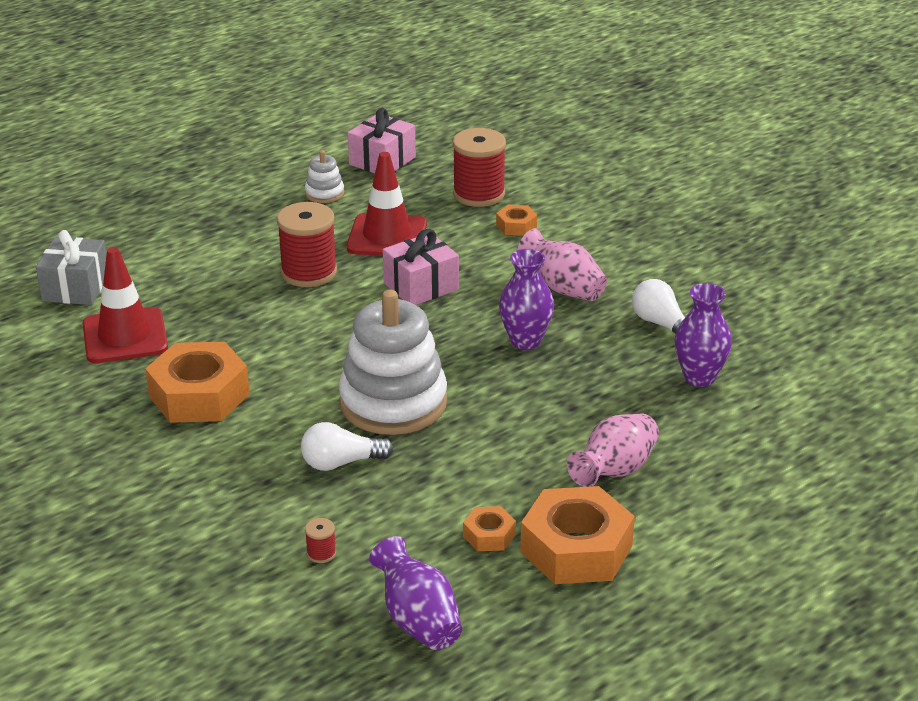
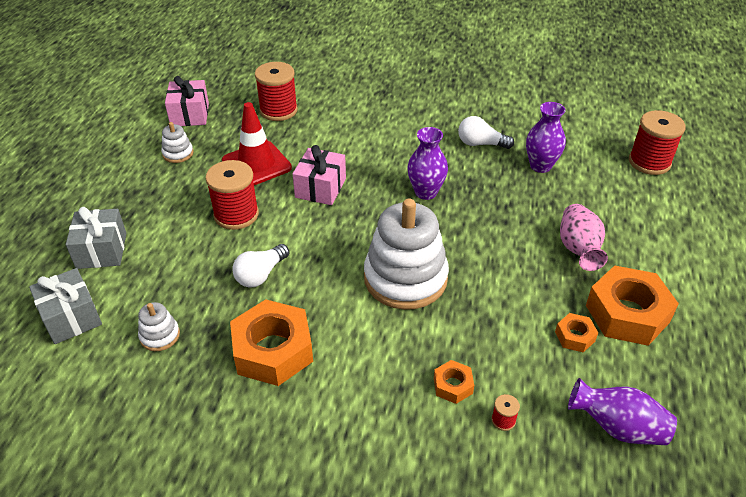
camera: 40 degrees left, 10 degrees up
(125, 336) = (160, 336): red traffic cone -> white stacking toy
(158, 247) = (101, 250): none -> grey gift
(341, 463) = (429, 342): white light bulb -> white light bulb (261, 274)
(516, 226) = (326, 121): orange nut -> orange nut (453, 385)
(563, 288) = (403, 148): pink vase -> none
(850, 437) = (649, 162): none -> red spool

